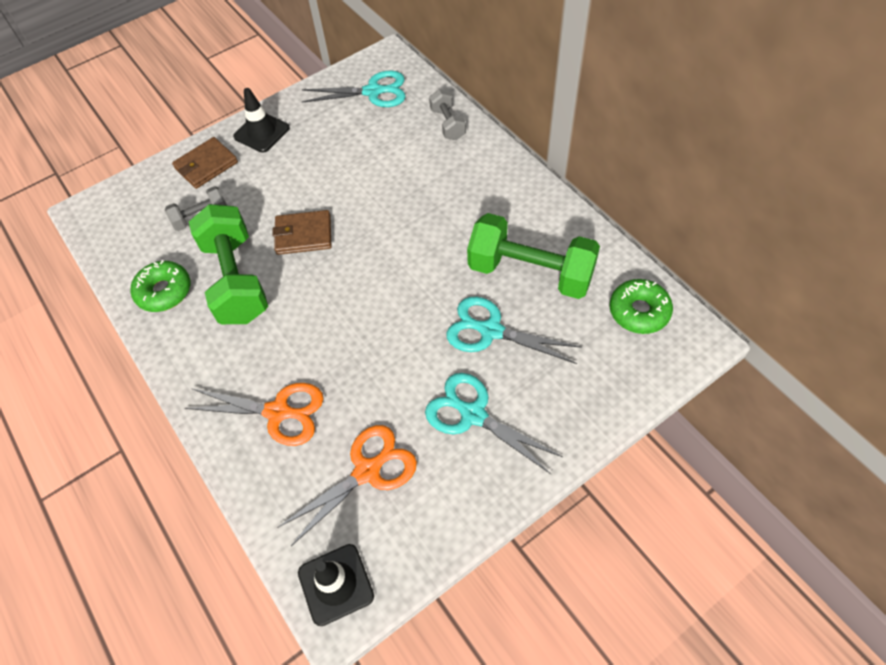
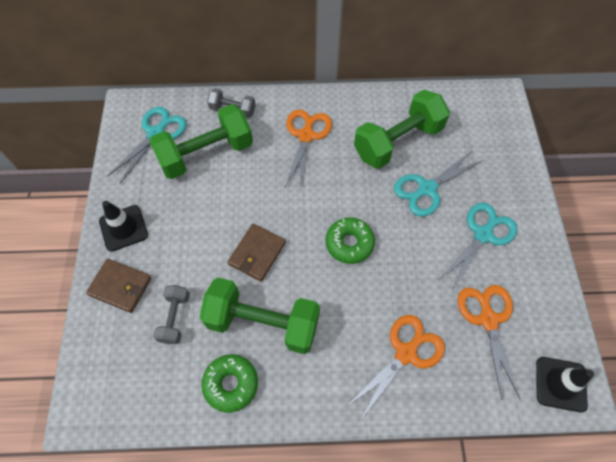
camera: 60 degrees left, 5 degrees up
(206, 165) = (120, 286): brown wallet -> brown wallet turned 60 degrees counterclockwise
(381, 136) = (206, 154): none -> green dumbbell
(467, 194) = (306, 136): none -> orange scissors
(473, 414) = (483, 235): turquoise scissors -> turquoise scissors turned 150 degrees clockwise
(639, 311) = (465, 109): green donut -> green donut (349, 243)

